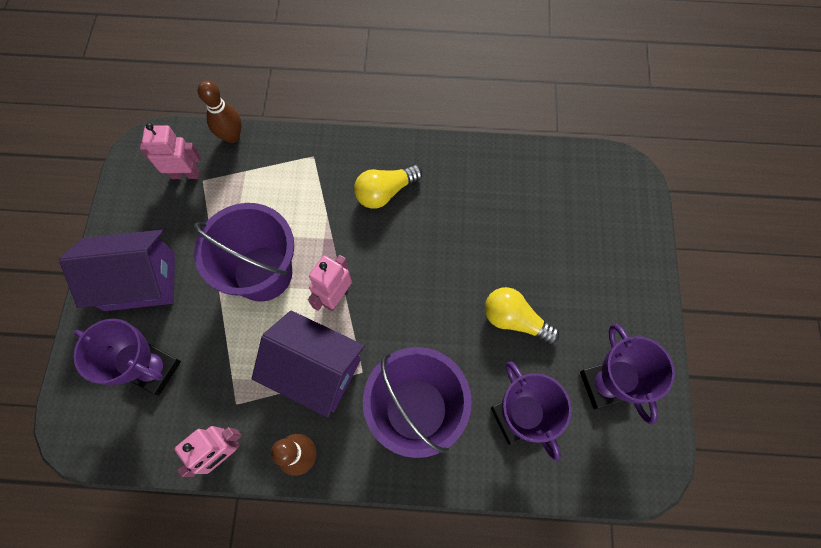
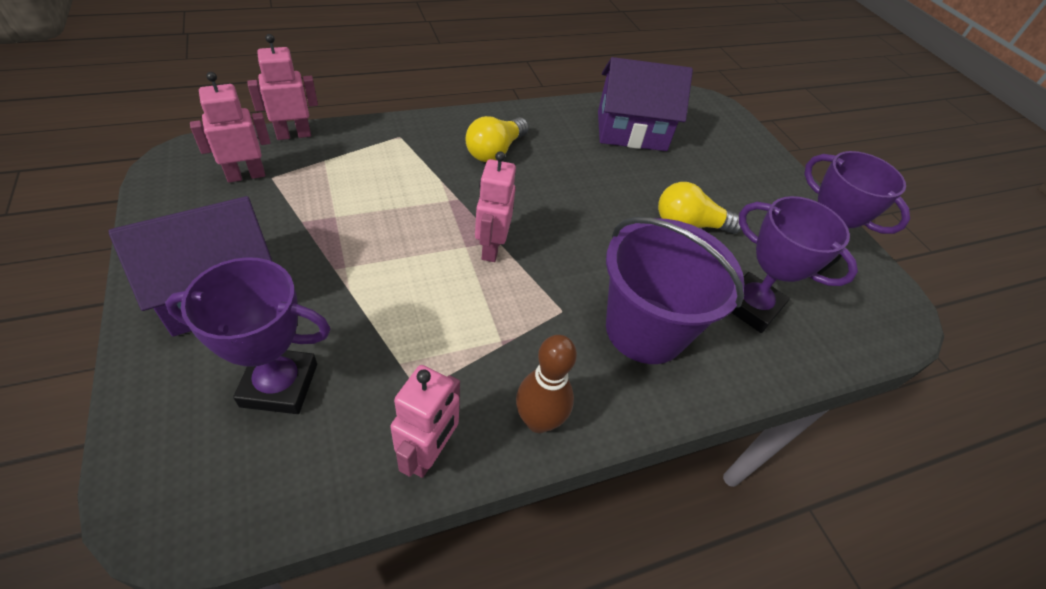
camera: 30 degrees left, 20 degrees down
(232, 136) = (293, 134): brown bowling pin -> pink robot
(263, 273) = (390, 246): purple bucket -> none
(315, 369) = (506, 323): purple house -> purple house (631, 131)

